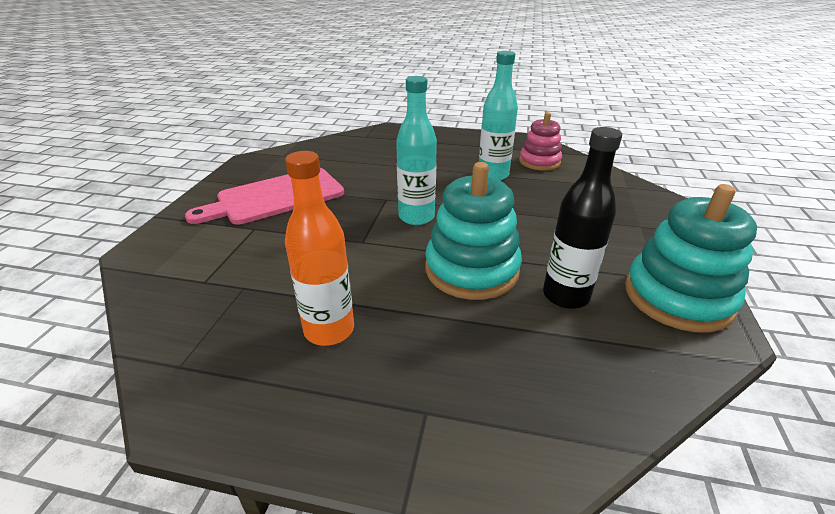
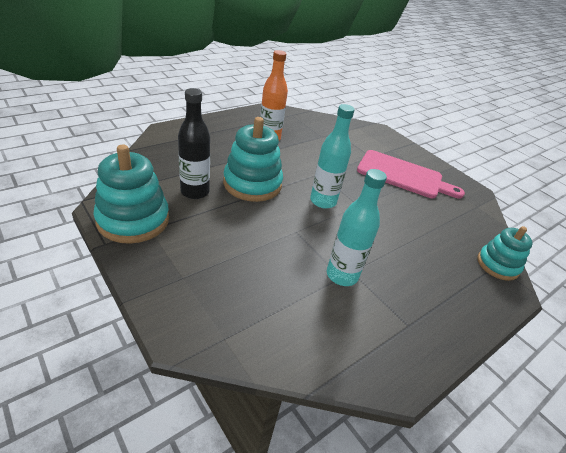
camera: 125 degrees right, 5 degrees up
(275, 197) = (403, 175): pink cutting board -> pink cutting board turned 105 degrees clockwise
(365, 136) = (497, 265): none -> turquoise stacking toy
(539, 162) = (336, 329): pink stacking toy -> none

